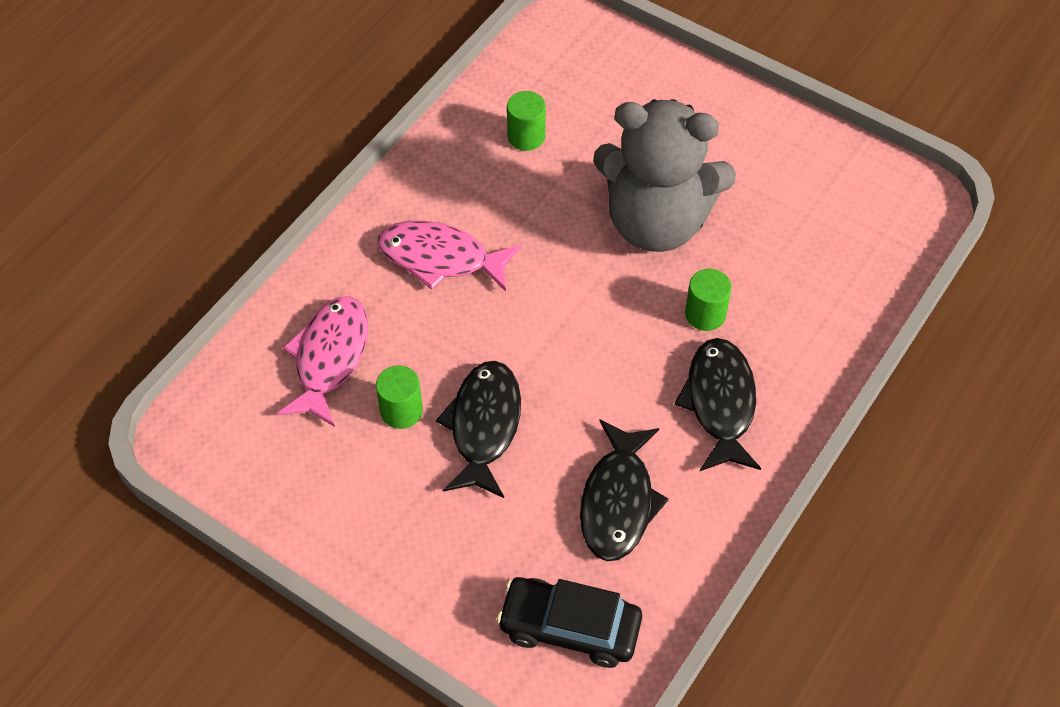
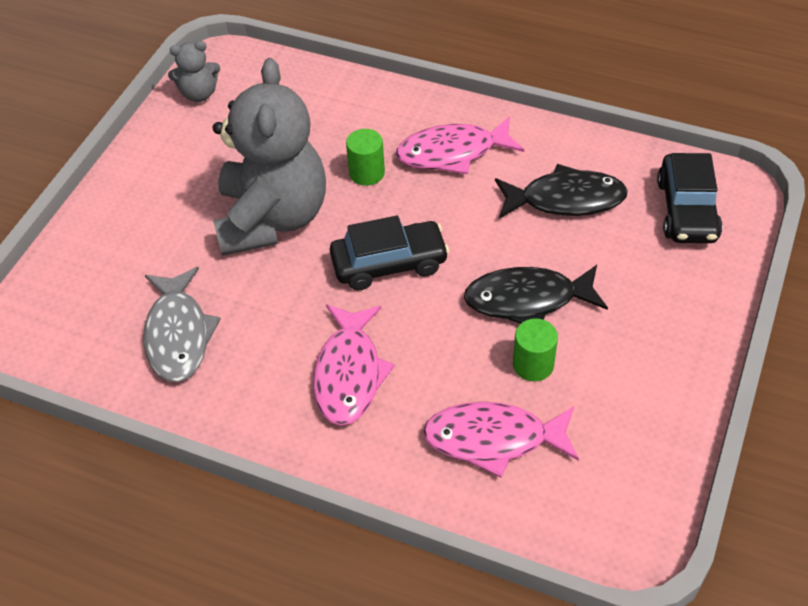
camera: 100 degrees left, 5 degrees down
(526, 136) = (178, 335): green cylinder -> grey fish
(567, 313) = (389, 264): none -> black car
(720, 403) = (452, 153): black fish -> pink fish
(866, 177) = (199, 94): none -> grey teddy bear

